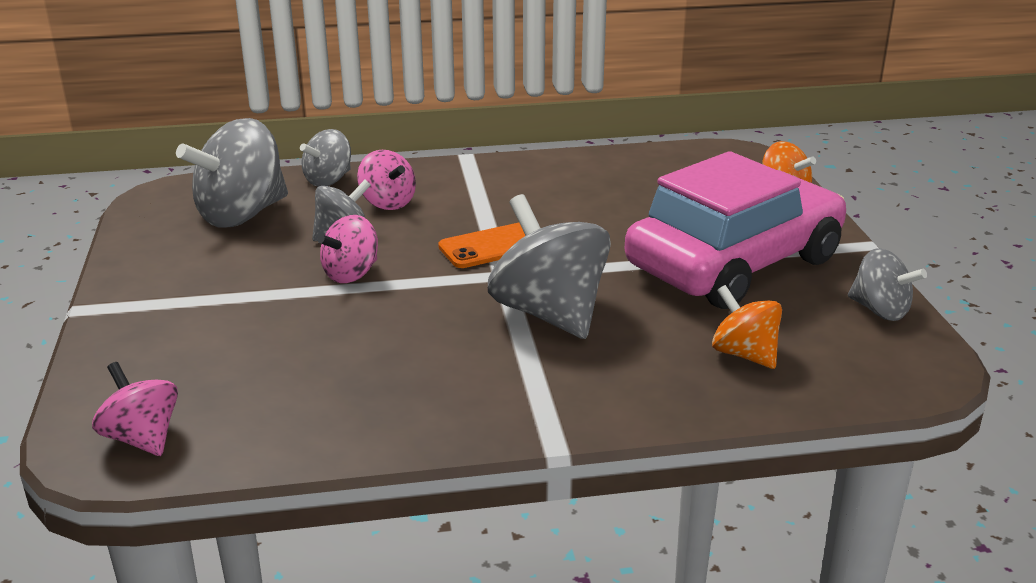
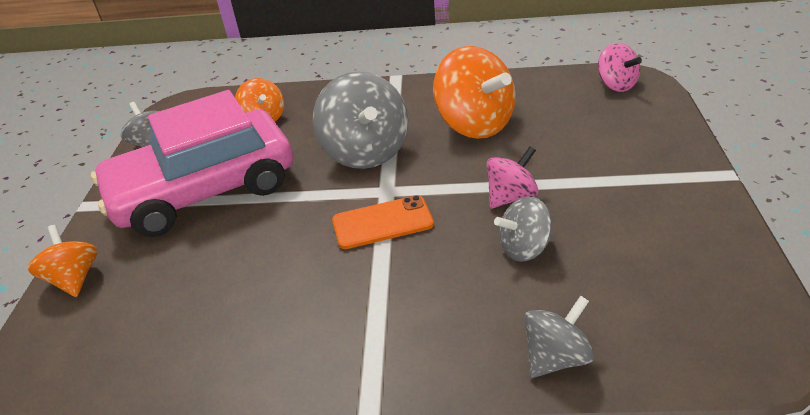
camera: 165 degrees left, 10 degrees up
(242, 215) = (643, 291): grey spinning top -> none
(387, 203) = (479, 299): pink spinning top -> none
(396, 358) = (474, 124): none -> orange spinning top

